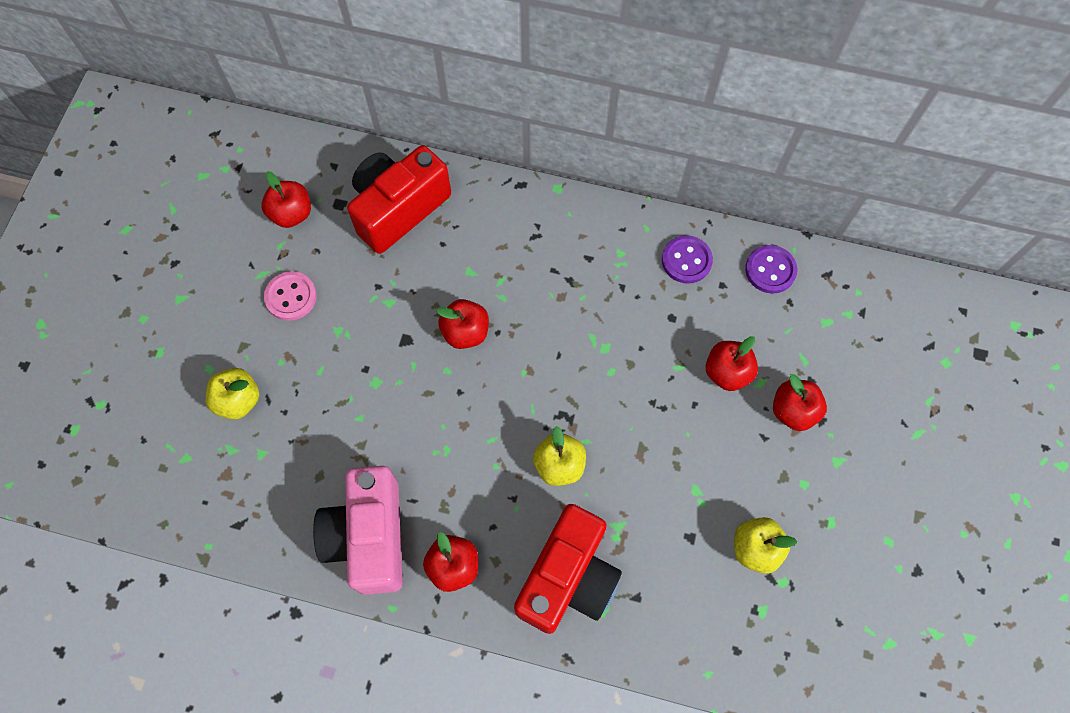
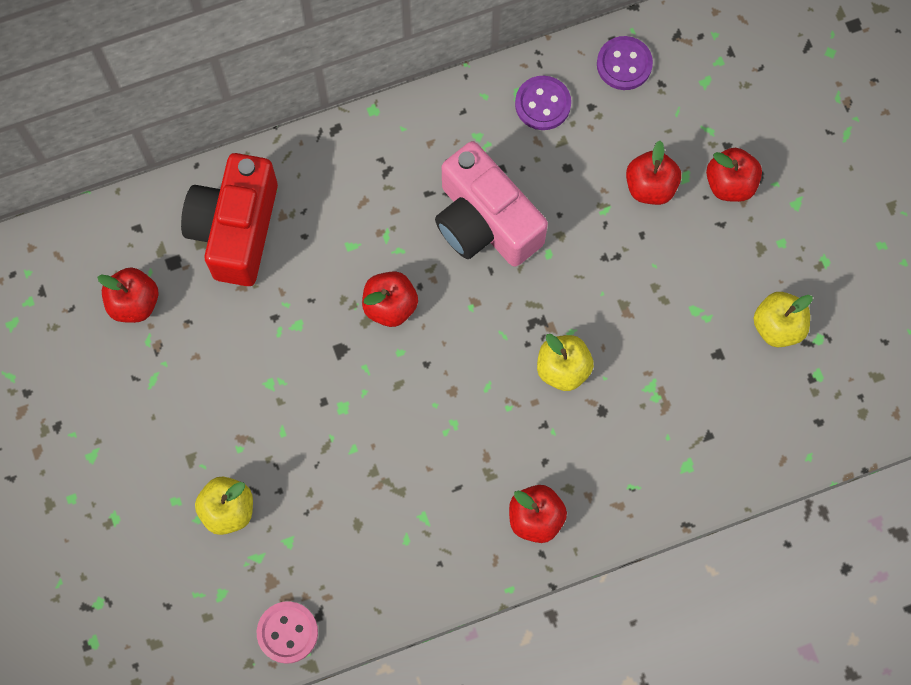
camera: 35 degrees left, 5 degrees up
(291, 297) = (199, 382): pink button -> pink button (287, 632)
(369, 536) = (443, 544): pink camera -> pink camera (485, 222)
(568, 578) = (640, 459): red camera -> none

